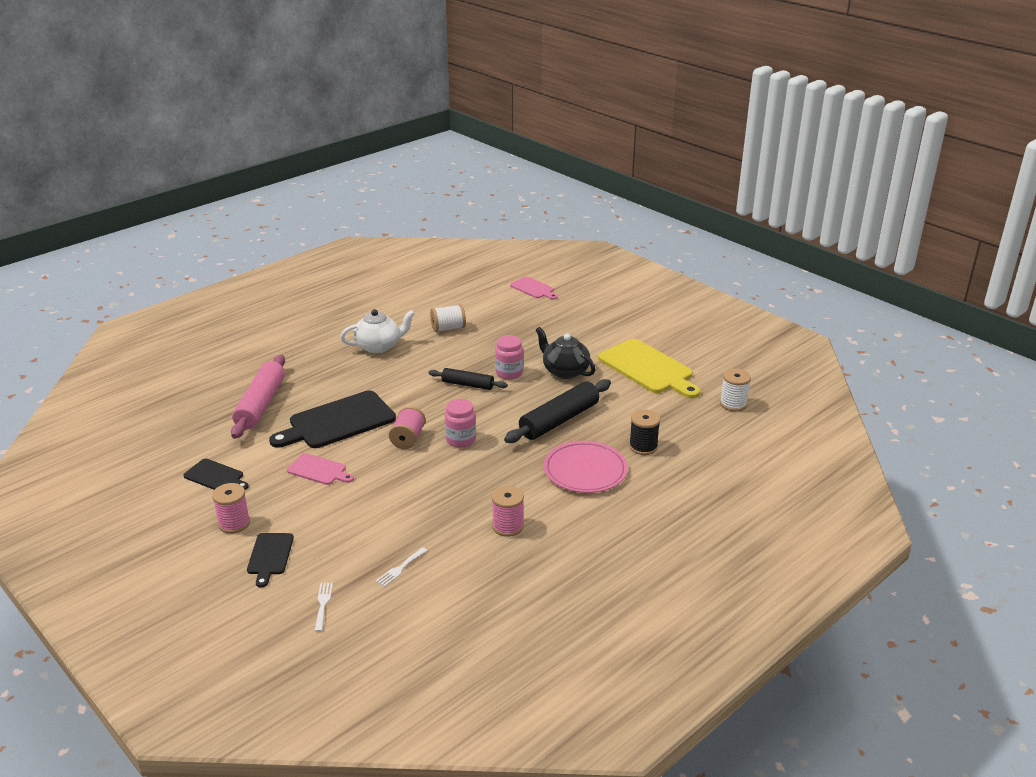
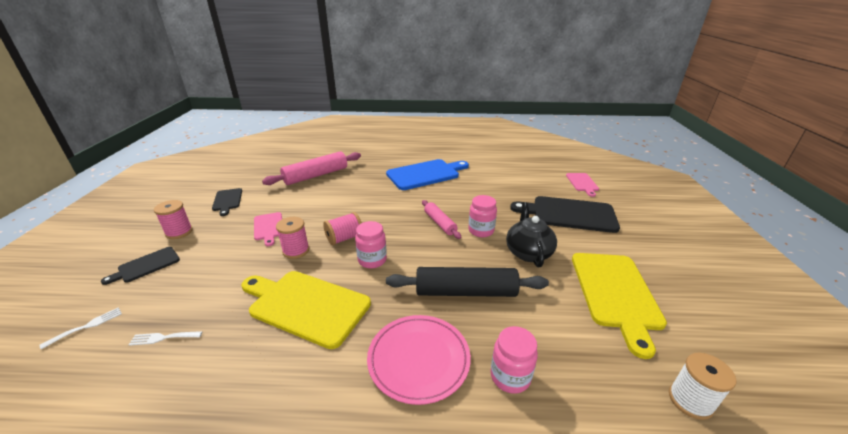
camera: 45 degrees right, 0 degrees up
(338, 422) = (330, 204): black cutting board -> black cutting board (569, 214)
(379, 346) = (425, 174): white teapot -> blue cutting board
(448, 328) = (483, 182): white spool -> none
(466, 492) = (306, 306): none -> yellow cutting board
(467, 385) = (440, 223): black rolling pin -> pink rolling pin
(507, 526) = (277, 365): pink spool -> pink spool (296, 251)
(643, 447) = (510, 376): black spool -> pink jar

